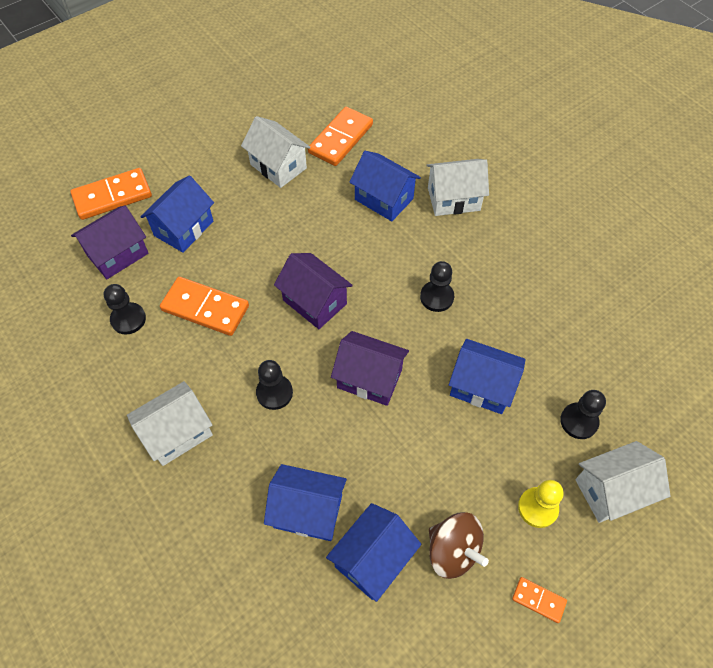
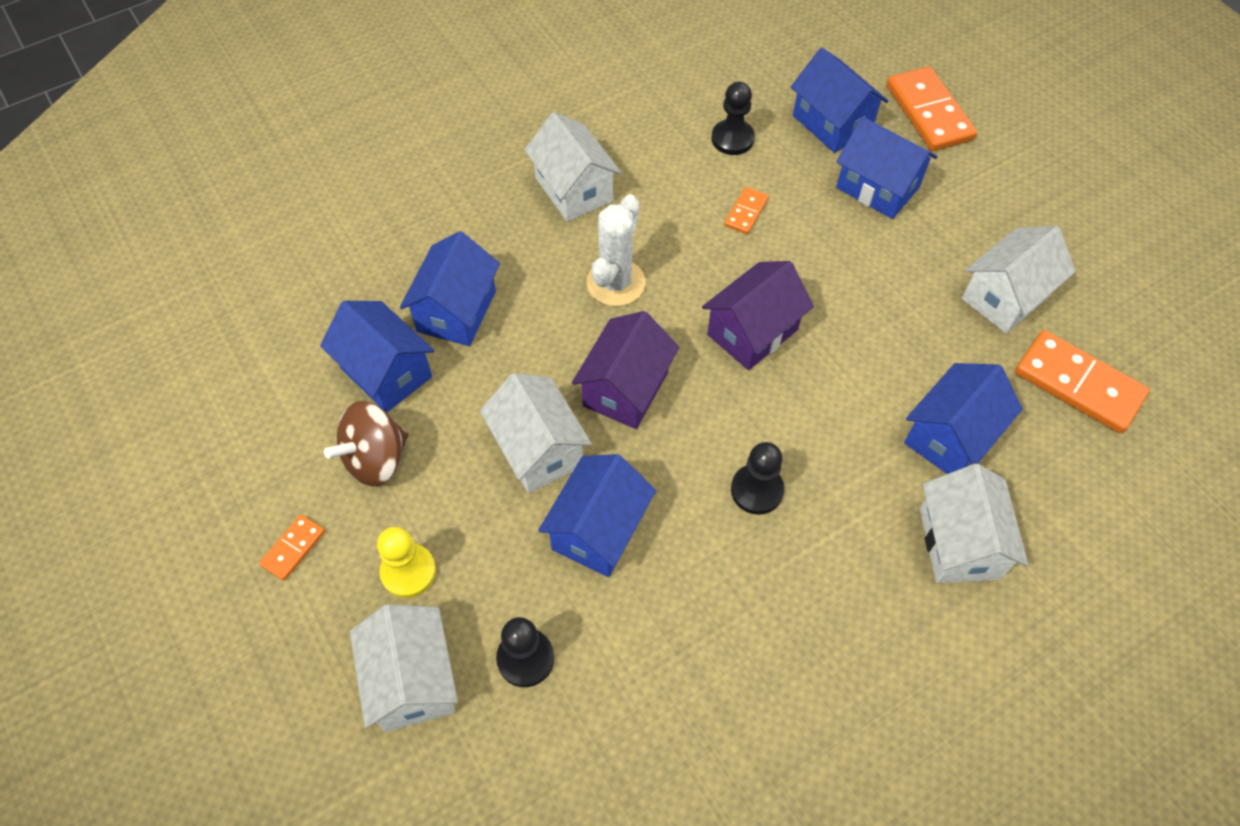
camera: 95 degrees right, 0 degrees up
(117, 254) = (832, 123): purple house -> blue house
(205, 308) = (746, 212): orange domino -> orange domino, size x0.50
(274, 393) = (616, 283): black pawn -> white cactus
(427, 432) = (538, 449): none -> white house

